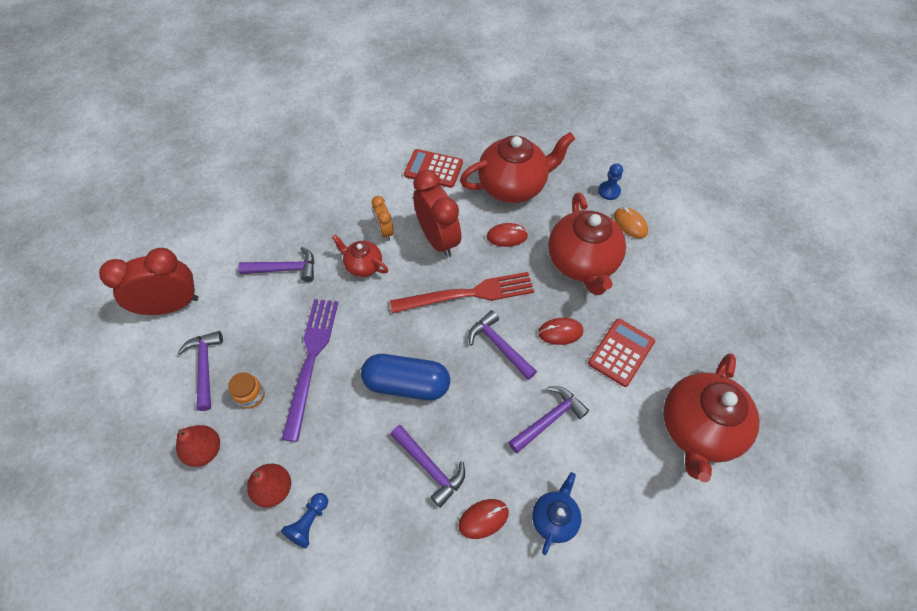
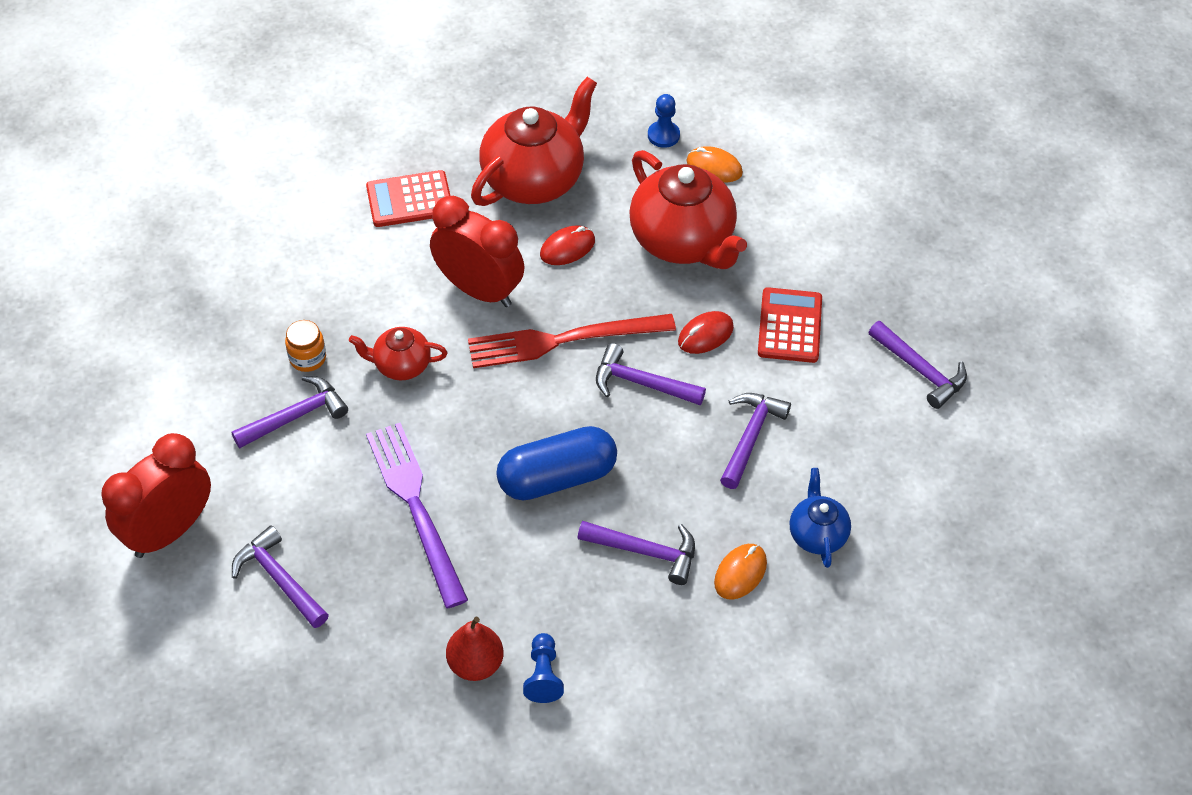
camera: 30 degrees left, 5 degrees down
(205, 450) = (356, 667): red pear -> none
(251, 396) = (368, 582): orange jar -> orange jar (308, 358)
(385, 231) = (399, 310): orange clock -> none
(468, 294) = (563, 340): red fork -> red fork turned 150 degrees counterclockwise
(483, 519) = (740, 573): red mouse -> orange mouse
(698, 429) = (920, 370): red teapot -> purple hammer

